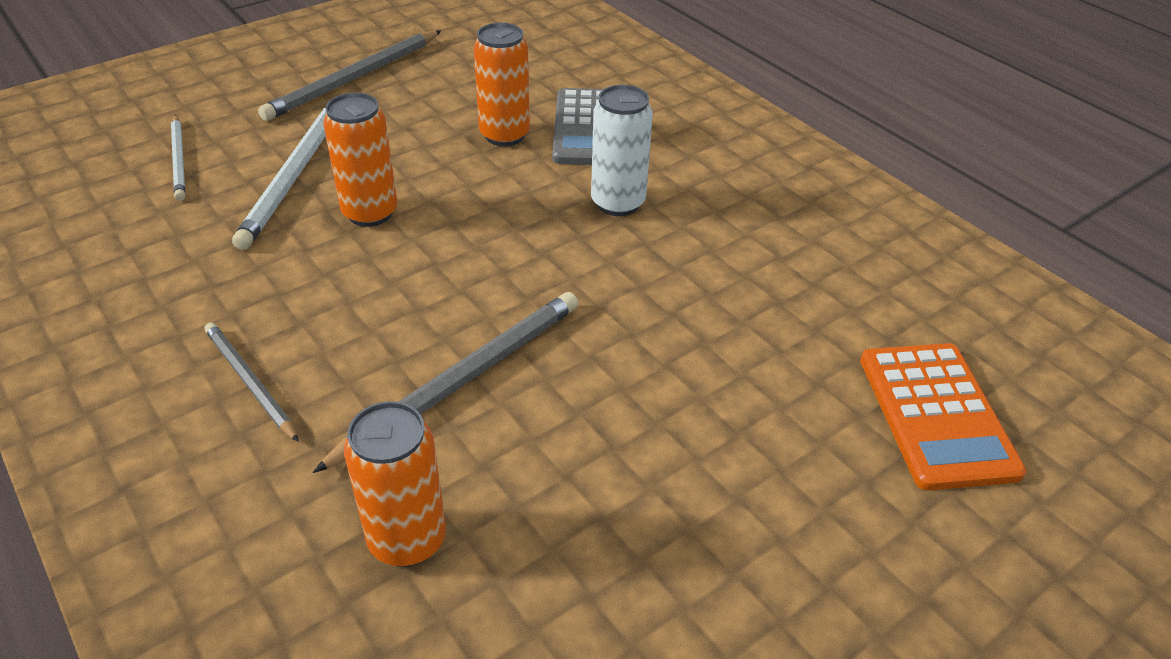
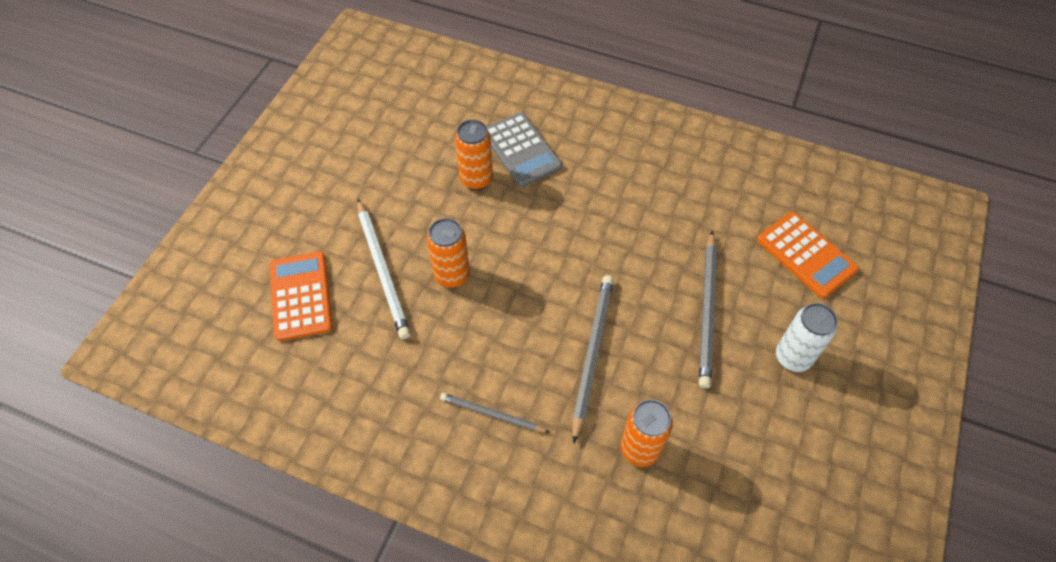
camera: 30 degrees left, 15 degrees up
(179, 160) = (301, 296): white pencil -> orange calculator
(354, 79) = (345, 178): grey pencil -> grey pencil (707, 311)
(618, 203) = (577, 199): white can -> white can (793, 357)

